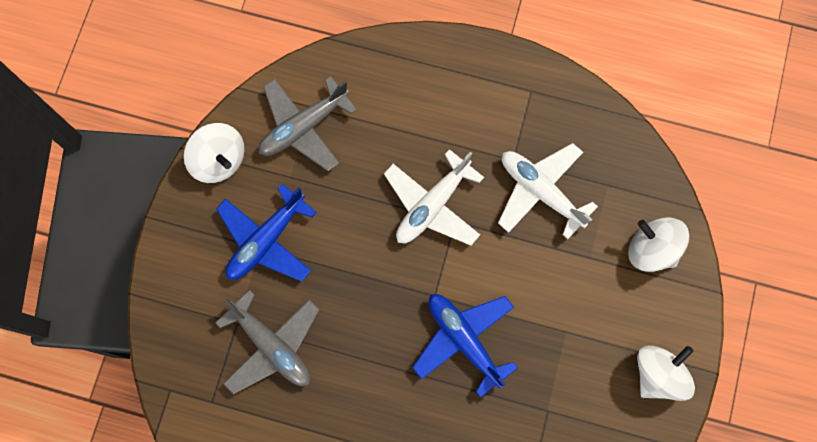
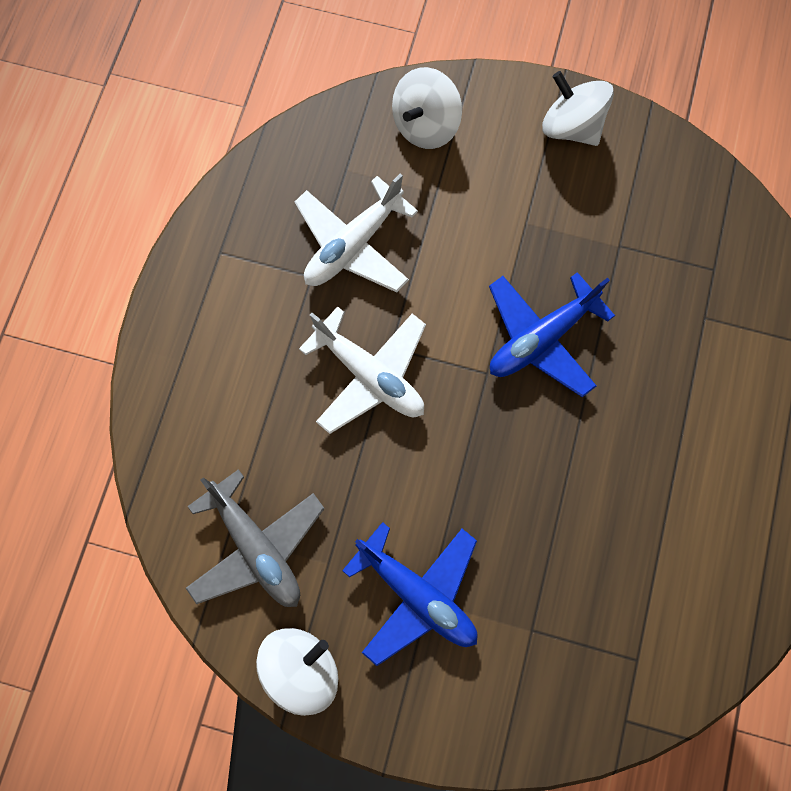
camera: 90 degrees left, 0 degrees up
(271, 345) = (559, 581): grey plane -> none

